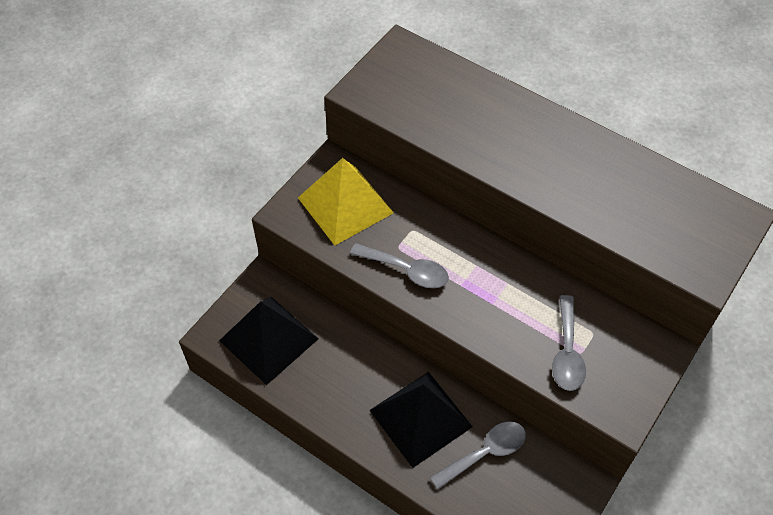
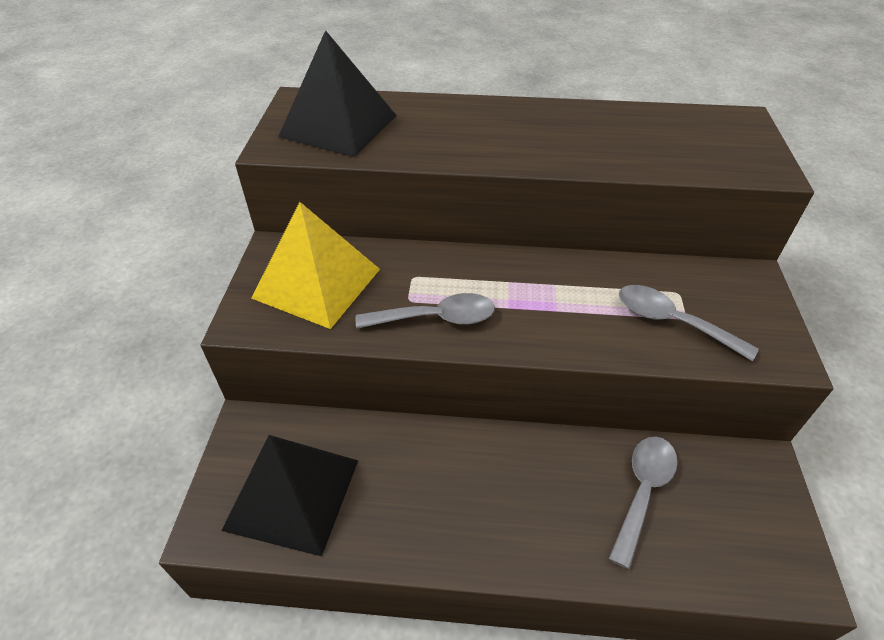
camera: 30 degrees left, 10 degrees down
(420, 418) = (542, 491): black pyramid -> black pyramid (338, 126)
(567, 352) = (672, 322): grey spoon -> grey spoon turned 150 degrees clockwise

